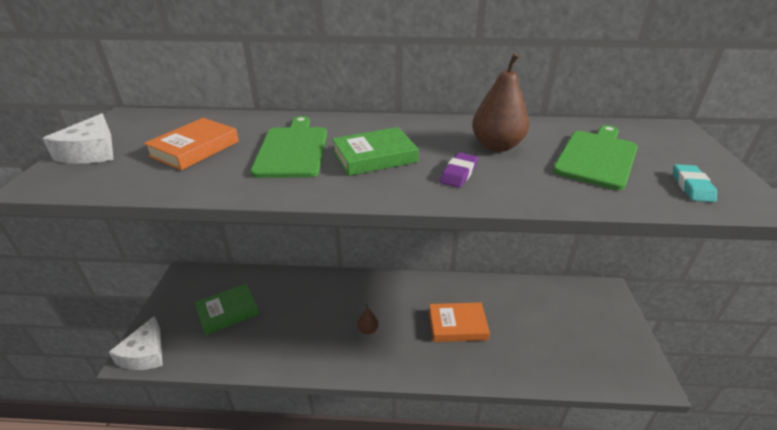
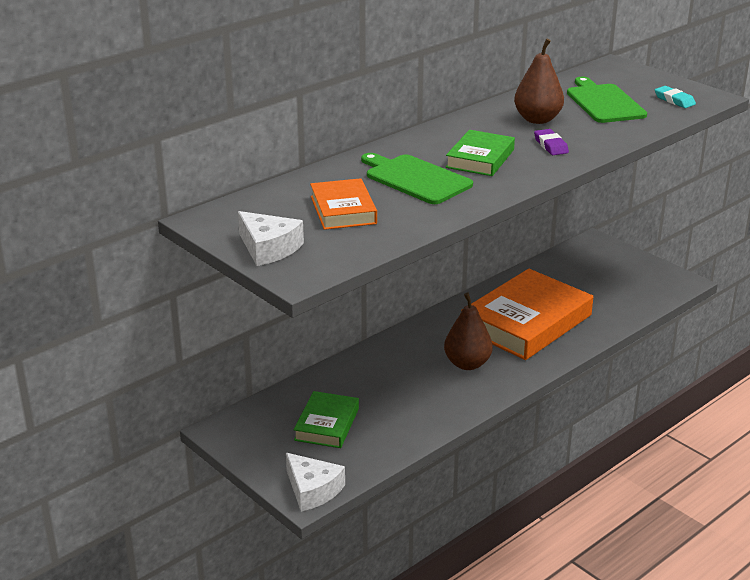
camera: 45 degrees left, 5 degrees down
(368, 330) = (467, 364): brown pear -> brown pear, size x2.00
(457, 325) = (526, 322): orange book -> orange book, size x1.90

